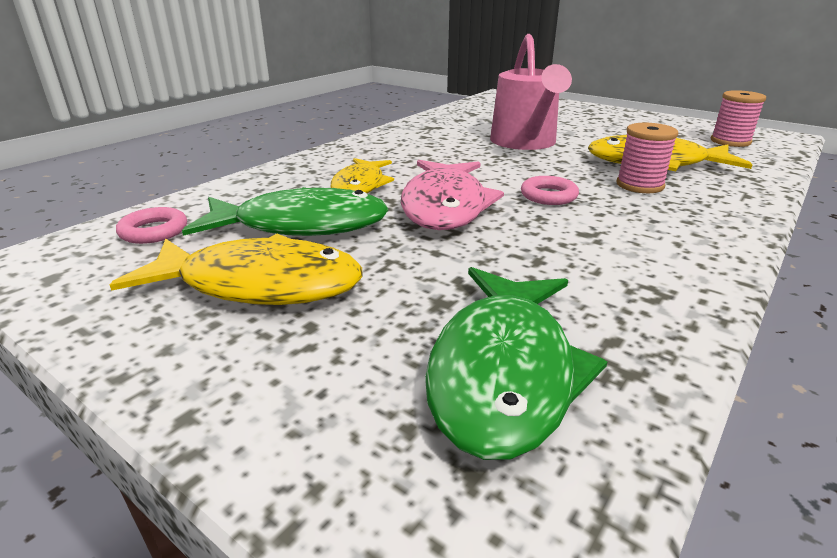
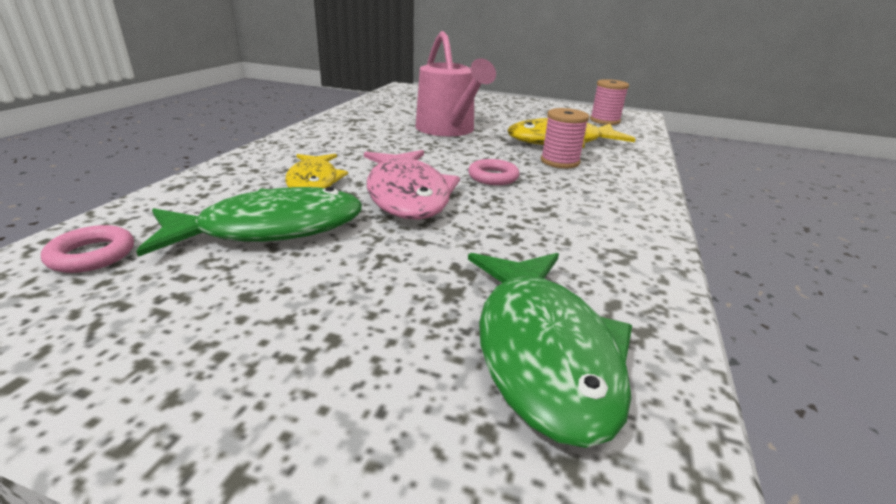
camera: 20 degrees left, 0 degrees up
(260, 285) = (254, 301): yellow fish -> none

